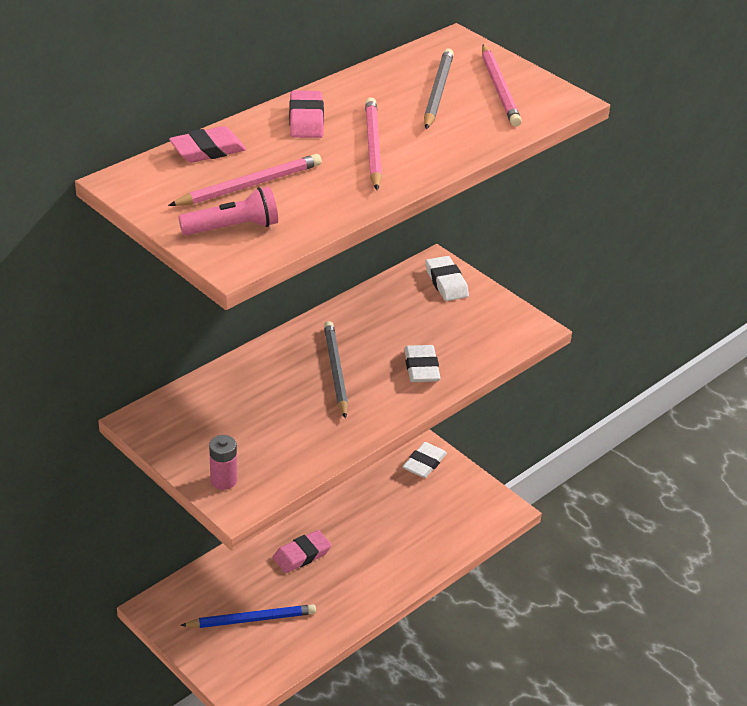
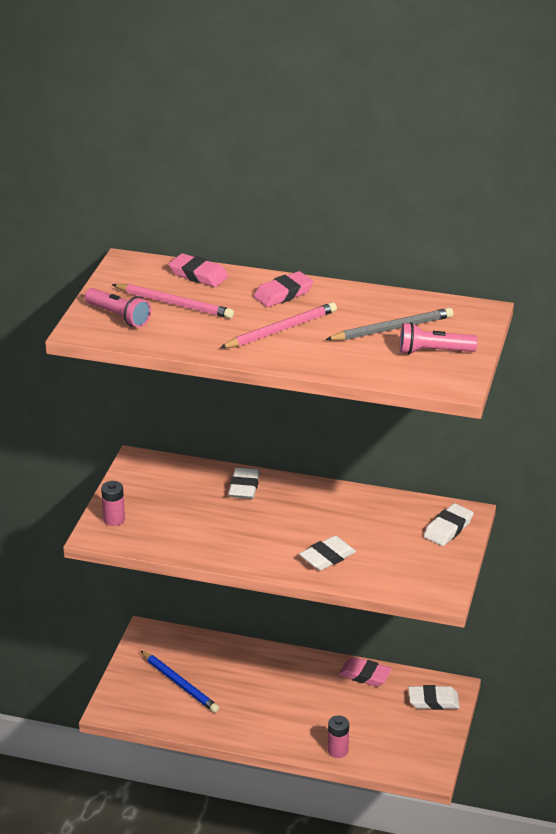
camera: 60 degrees right, 5 degrees down
(262, 370) = (244, 487): none -> white eraser
(302, 555) = (266, 679): pink eraser -> pink eraser (365, 675)
(336, 371) = (279, 519): grey pencil -> none
(434, 554) = (338, 751): none -> pink battery
(499, 89) = (433, 351): pink pencil -> pink flashlight

